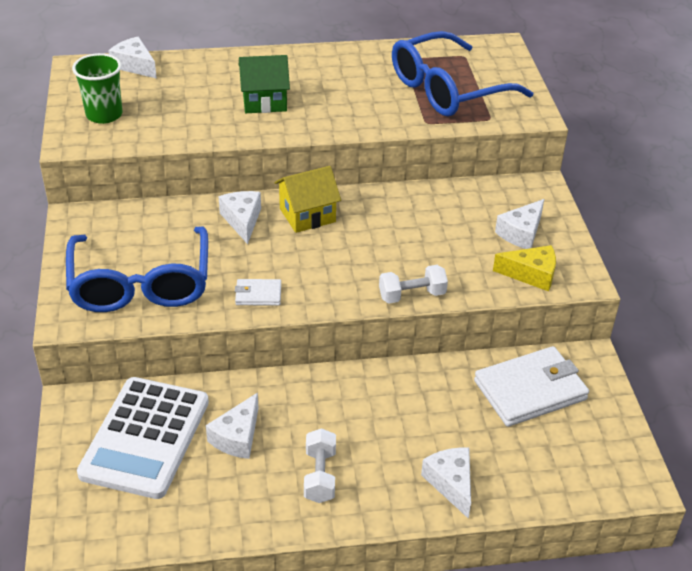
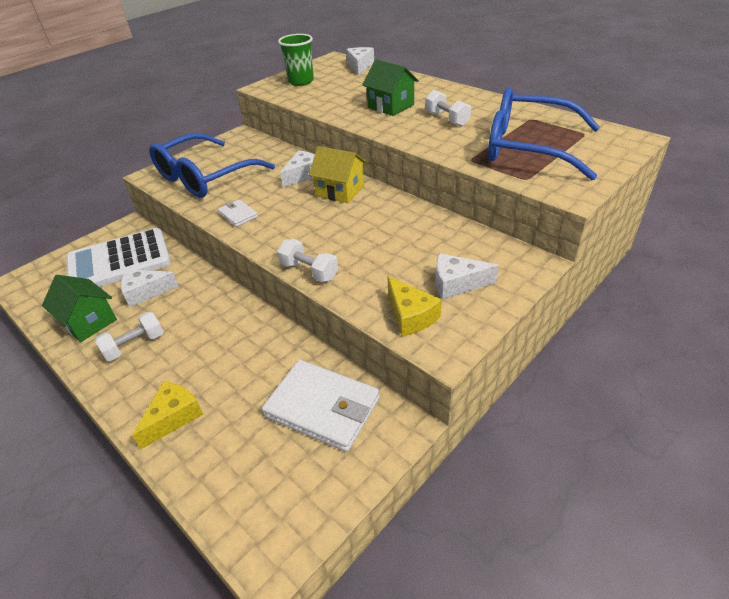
camera: 55 degrees right, 0 degrees up
(236, 499) = (89, 322): none -> green house
(340, 92) = (446, 119): none -> white dumbbell
(451, 483) = (173, 417): white cheese -> yellow cheese

